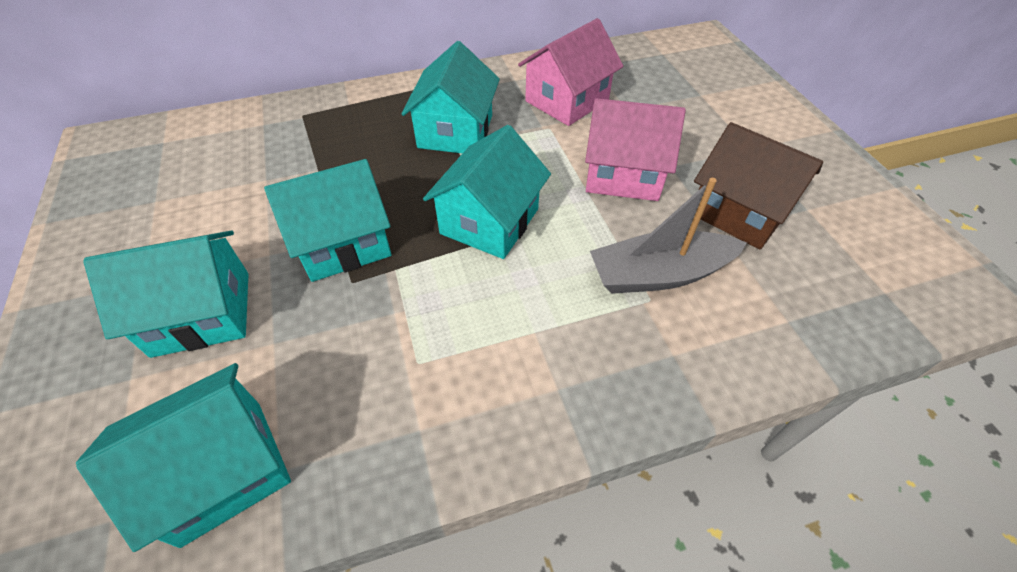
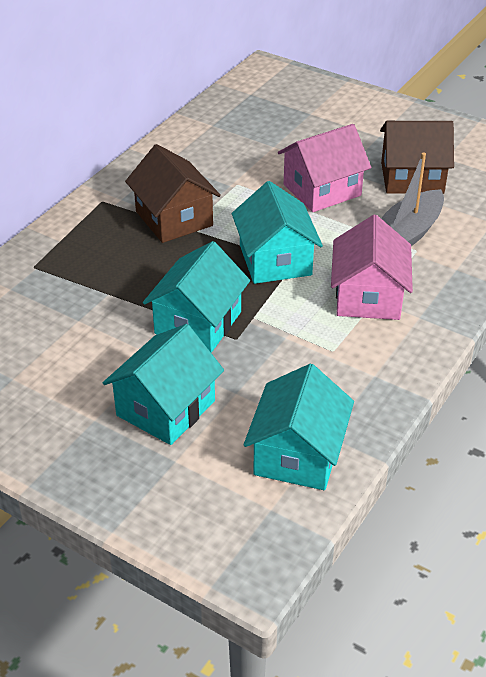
camera: 40 degrees left, 10 degrees down
(455, 131) = (174, 218): turquoise house -> brown house
(567, 101) = (225, 159): pink house -> pink house (368, 296)

